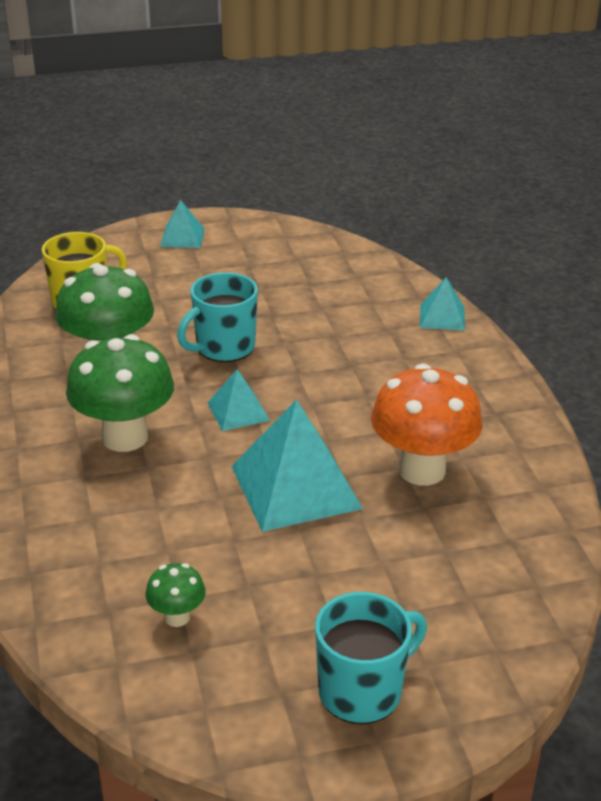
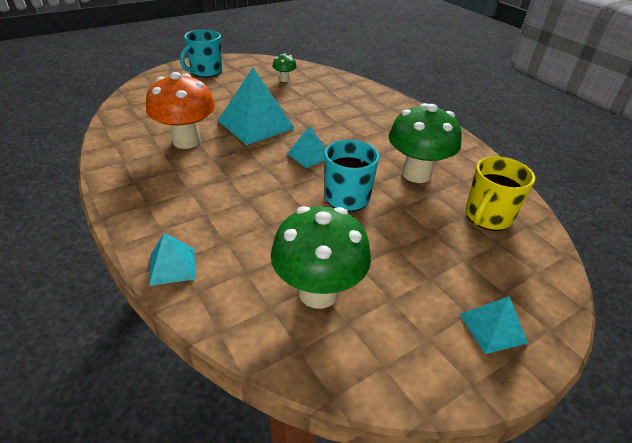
camera: 160 degrees right, 5 degrees up
(125, 437) = (361, 132): green mushroom -> green mushroom (318, 292)

